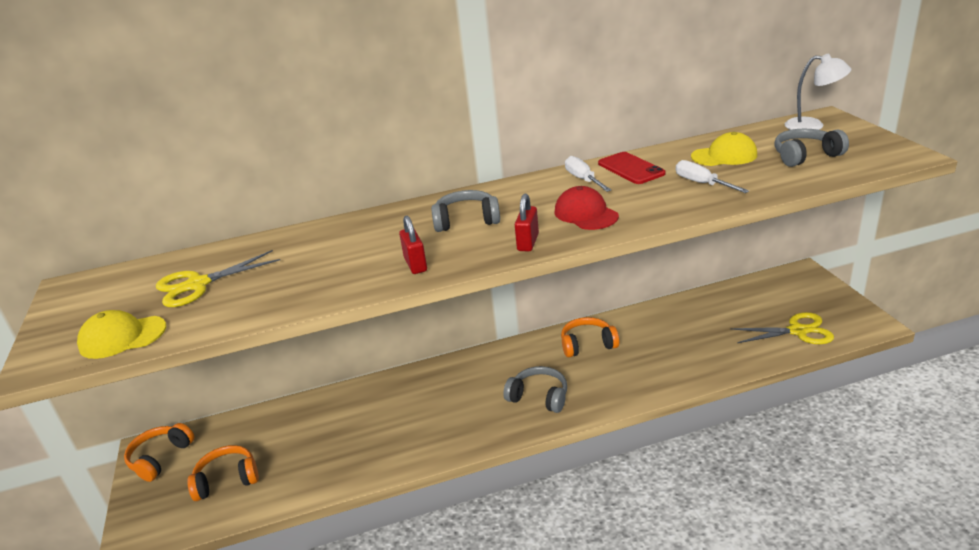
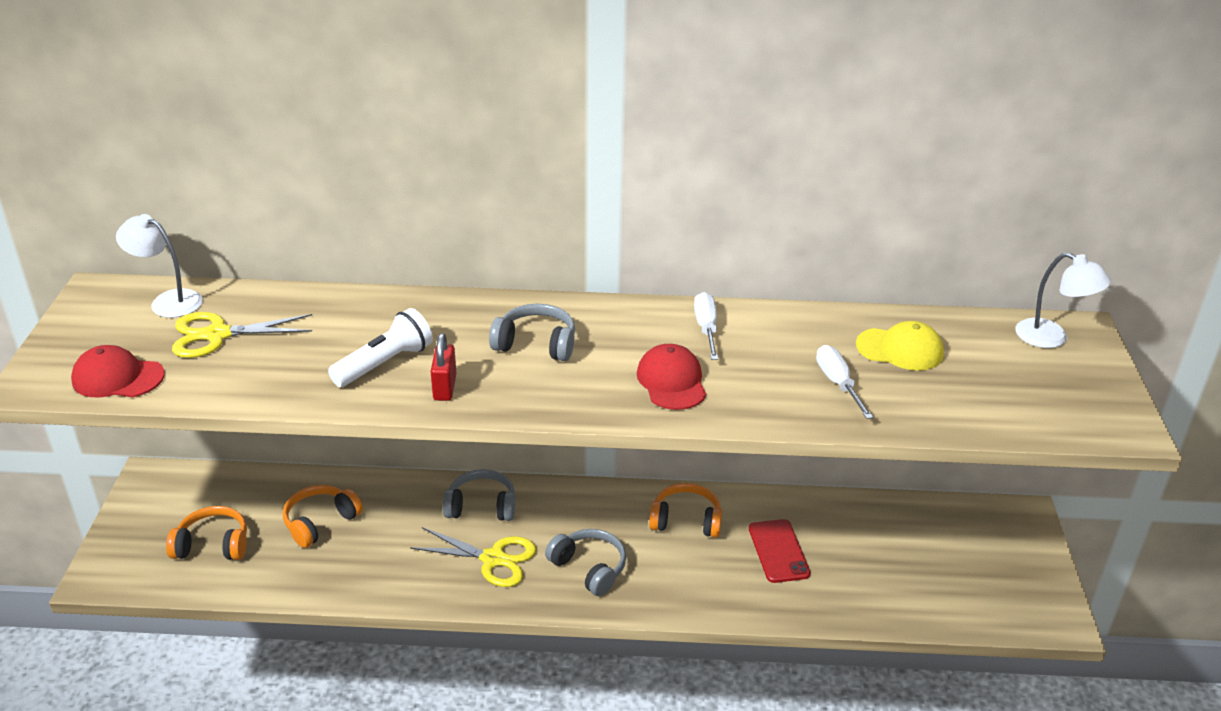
camera: 15 degrees right, 5 degrees up
(122, 337) = (118, 378): yellow cap -> red cap
(139, 275) = (168, 301): none -> white lamp
(160, 458) = (159, 494): orange headphones -> orange headphones (320, 522)
(355, 263) = (385, 363): none -> white flashlight
(528, 242) = (580, 400): red padlock -> none
(630, 169) = (773, 331): red phone -> red phone (778, 551)
(797, 331) = (955, 595): yellow scissors -> yellow scissors (493, 559)
(805, 156) = (998, 384): grey headphones -> grey headphones (481, 506)

